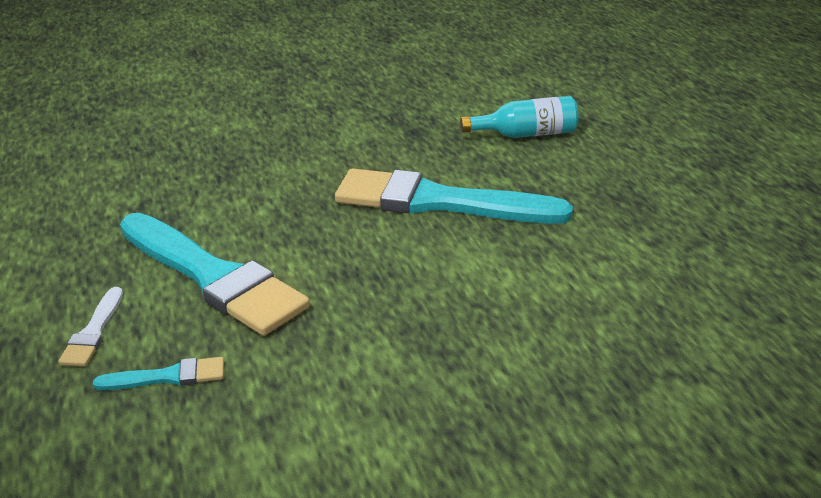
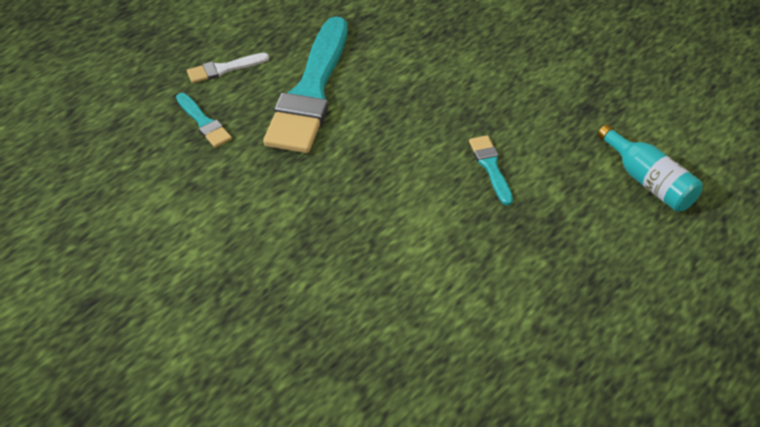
camera: 60 degrees right, 15 degrees up
(438, 202) = (490, 167): turquoise brush -> turquoise brush, size x0.43

